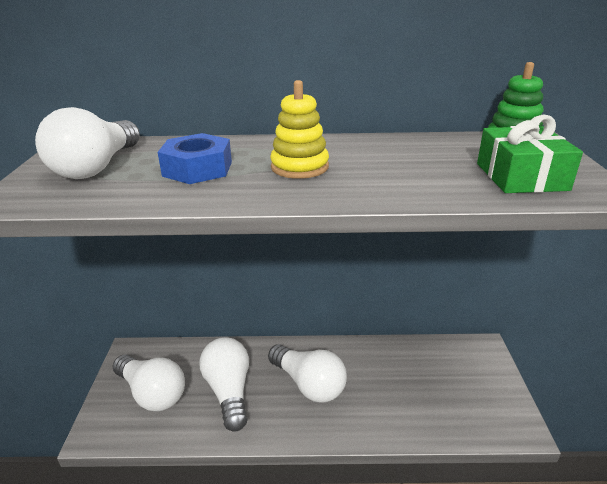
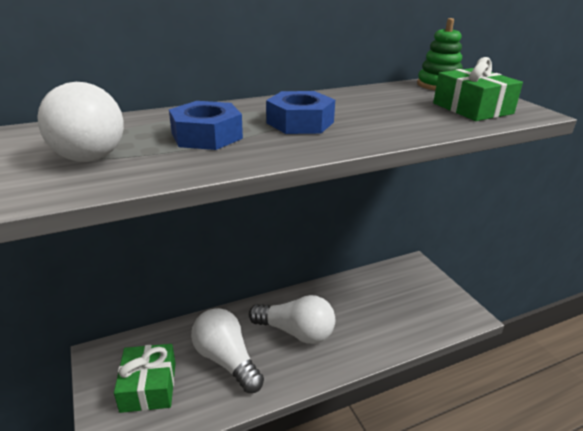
camera: 25 degrees left, 0 degrees up
(152, 393) = (148, 386): white light bulb -> green gift
(299, 167) = (300, 122): yellow stacking toy -> blue nut

